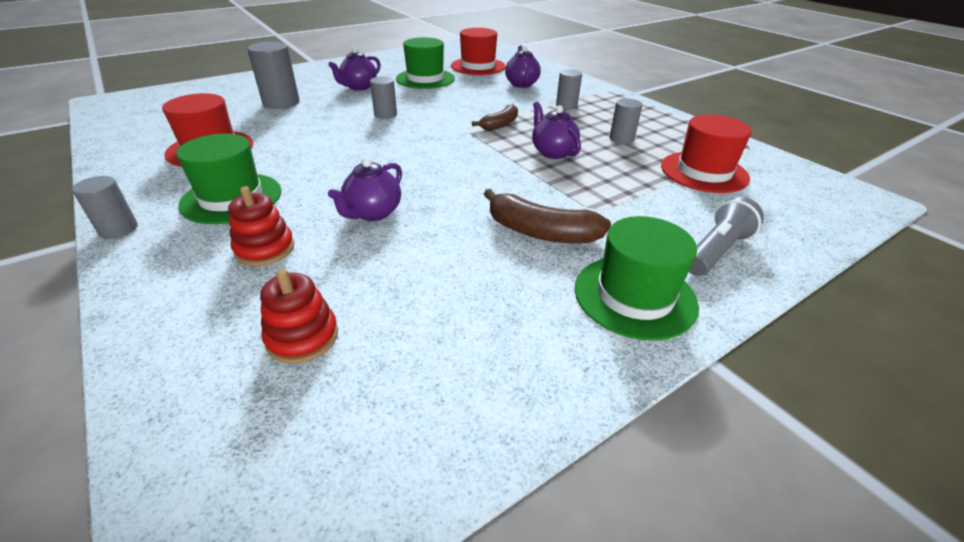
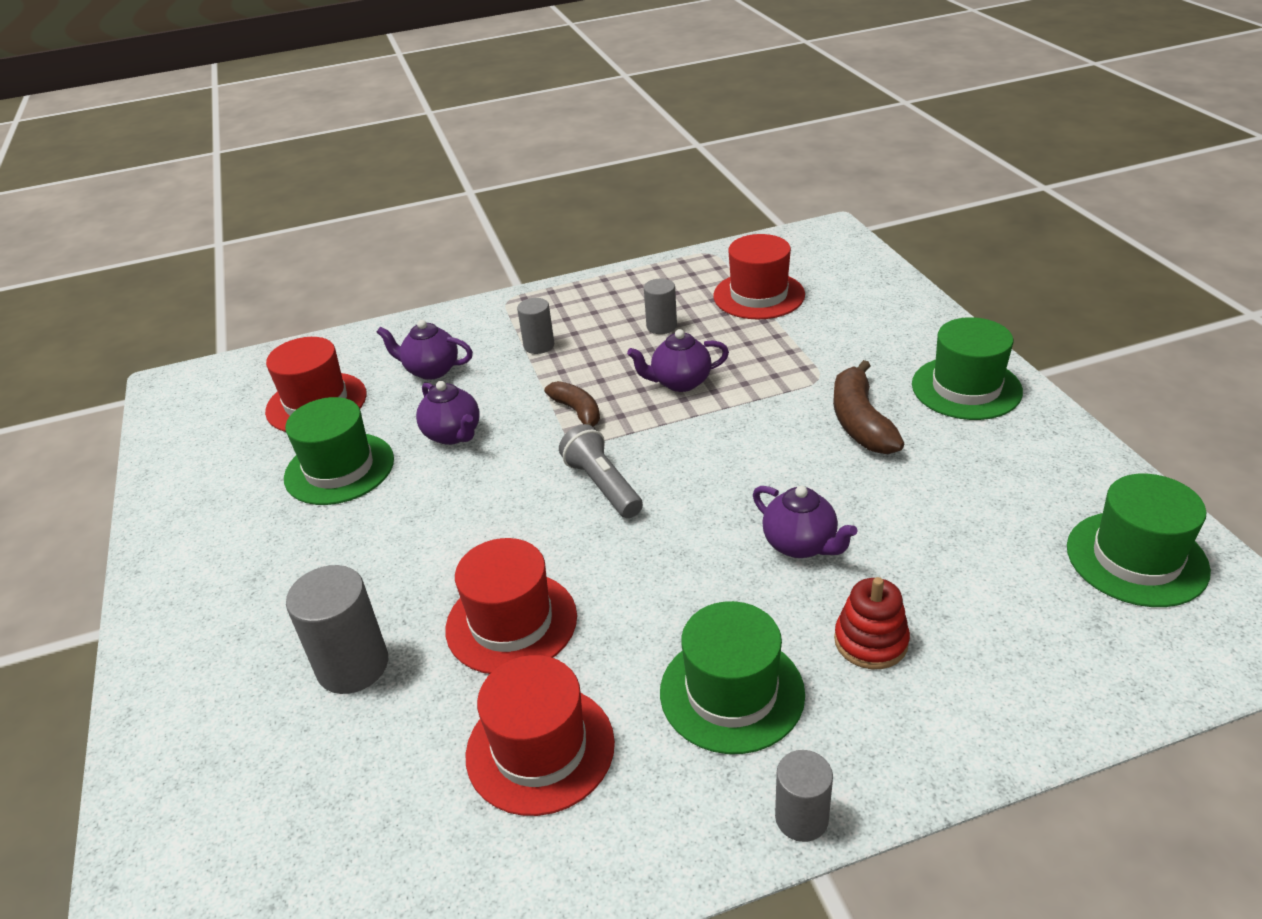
camera: 70 degrees left, 0 degrees up
(302, 337) = (1028, 598): red stacking toy -> none
(305, 131) = (511, 622): none -> red hat
(359, 87) = (330, 555): purple teapot -> purple teapot (453, 434)
(359, 432) = (1136, 558): none -> green hat
(385, 114) = (485, 524): grey cylinder -> none
(540, 232) = (860, 422): brown banana -> brown banana turned 135 degrees clockwise
(716, 251) = (903, 330): grey flashlight -> grey flashlight (602, 485)

